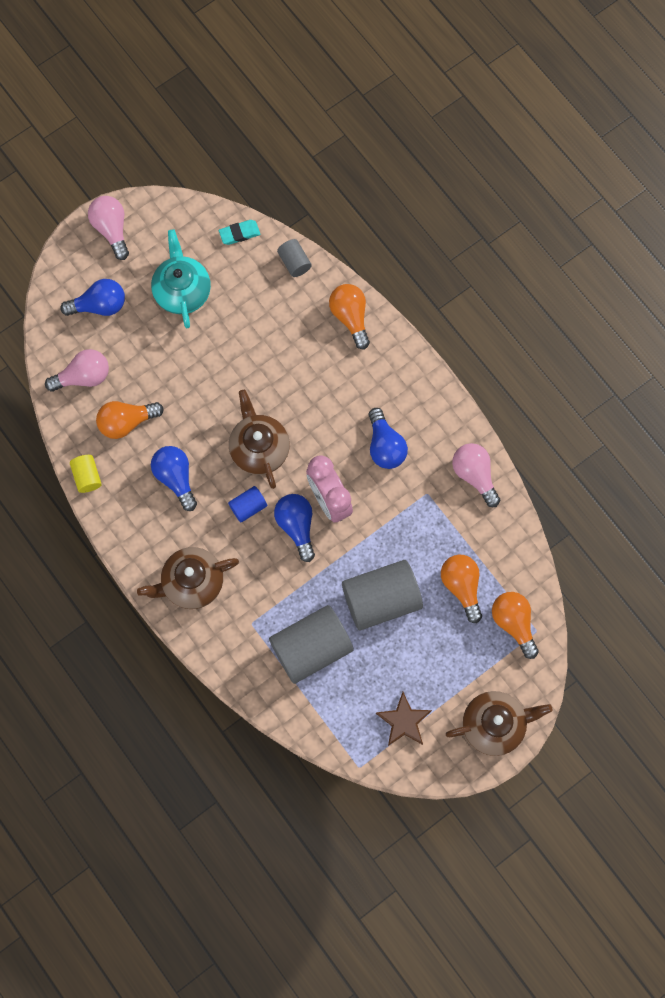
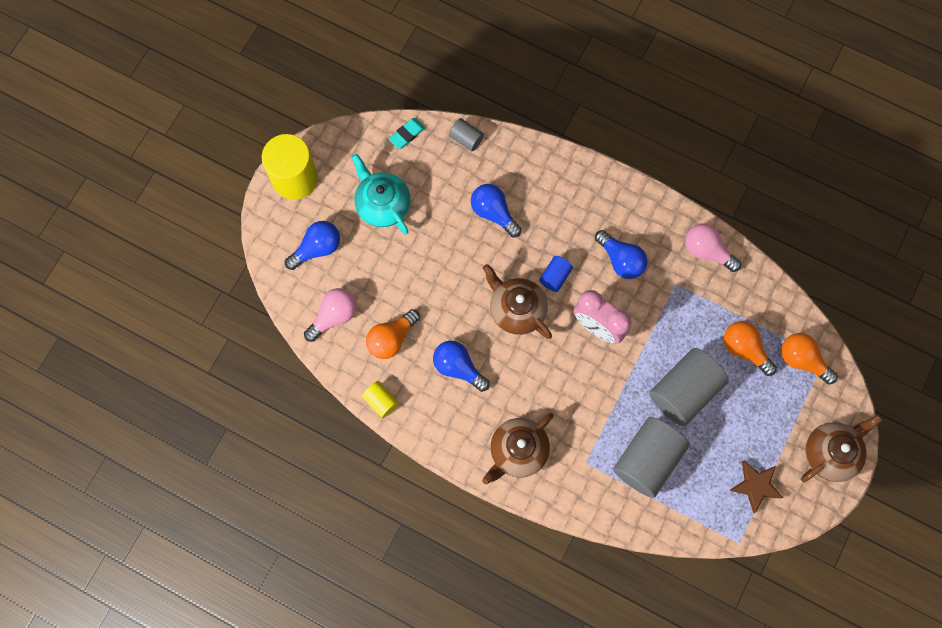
camera: 25 degrees left, 0 degrees up
(112, 229) = (295, 178): pink light bulb -> yellow cylinder
(248, 507) = (533, 364): blue cylinder -> blue cylinder (555, 277)
(296, 526) = (582, 361): blue light bulb -> blue light bulb (493, 213)
(350, 317) = (536, 164): orange light bulb -> none

